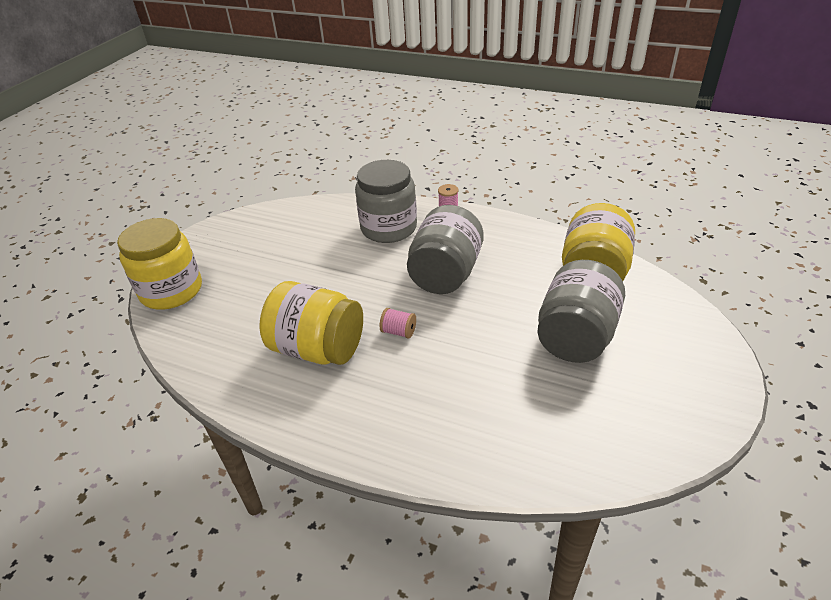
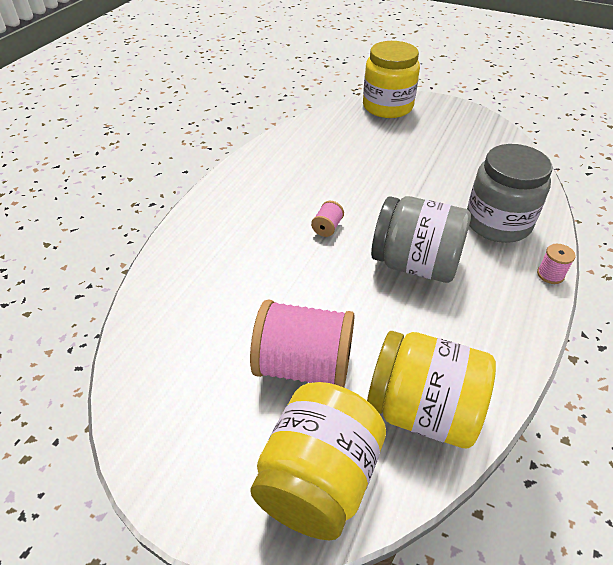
camera: 90 degrees right, 5 degrees up
(318, 349) = (311, 181): yellow jar -> yellow jar (318, 479)
(576, 336) = (304, 365): grey jar -> pink spool

